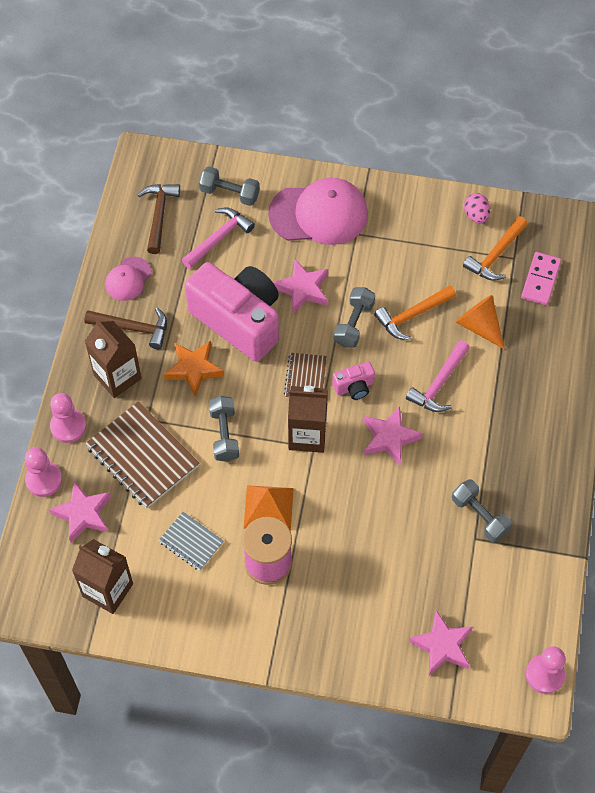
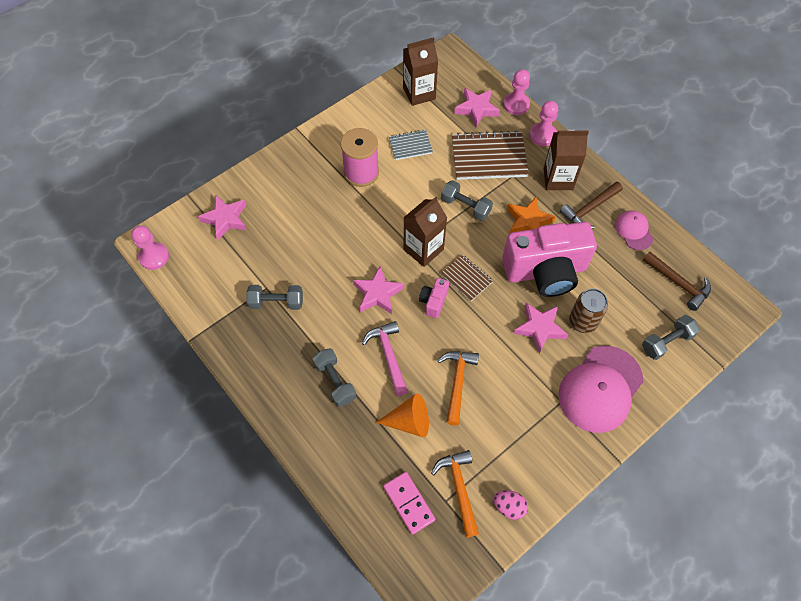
camera: 130 degrees right, 0 degrees up
(218, 238) = (628, 306): pink hammer -> none
(266, 262) = (583, 321): none -> brown can
(268, 508) = (394, 196): orange pyramid -> none
(354, 324) = (483, 339): grey dumbbell -> grey dumbbell (335, 381)

